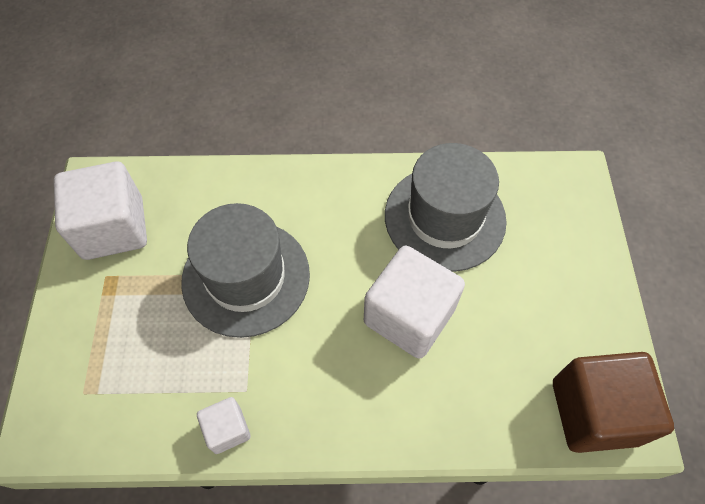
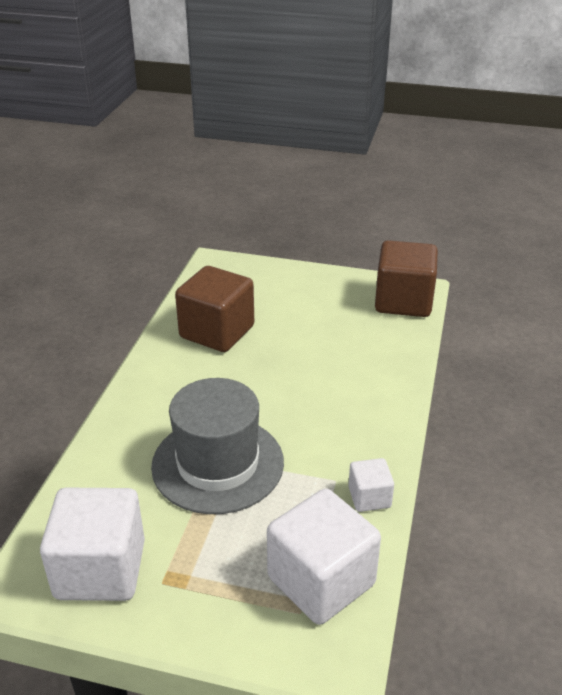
camera: 75 degrees left, 25 degrees down
(409, 316) = (299, 369): white cube -> white cube (321, 581)
(445, 217) = (217, 332): grey hat -> brown cube

